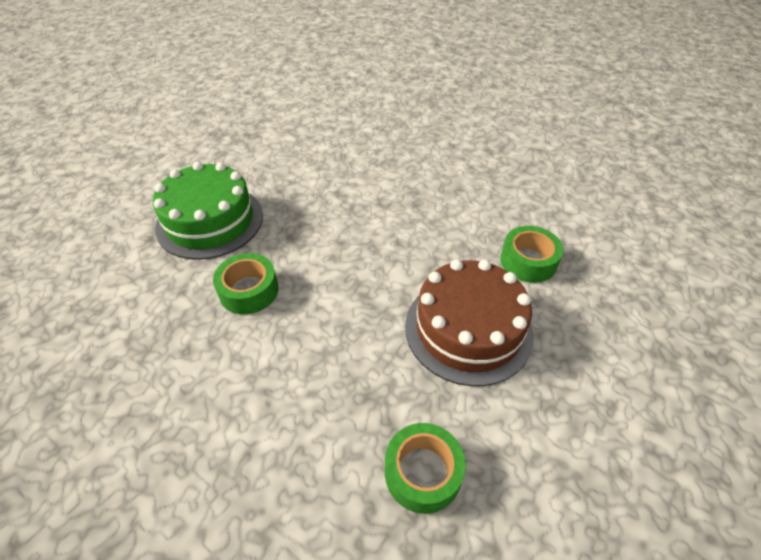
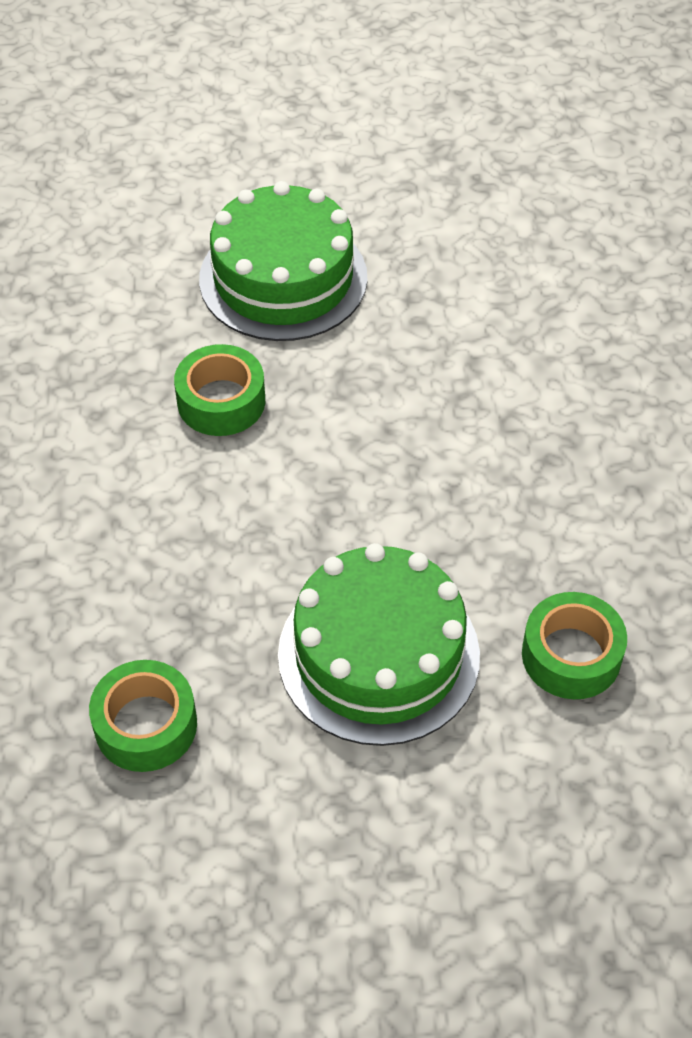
camera: 50 degrees right, 5 degrees up
(468, 329) = (378, 654): brown cake -> green cake

